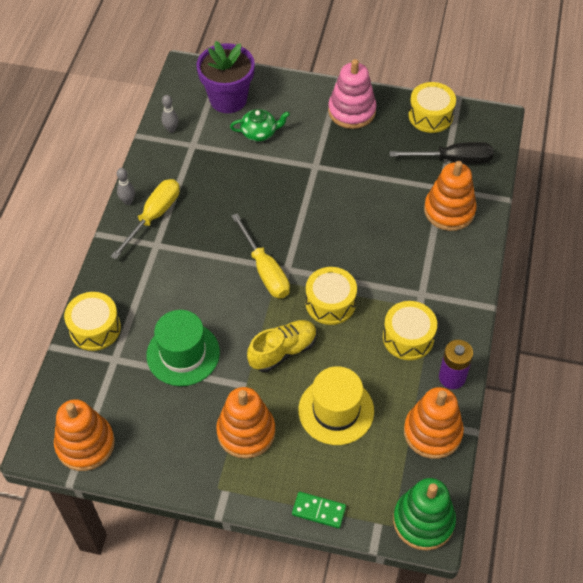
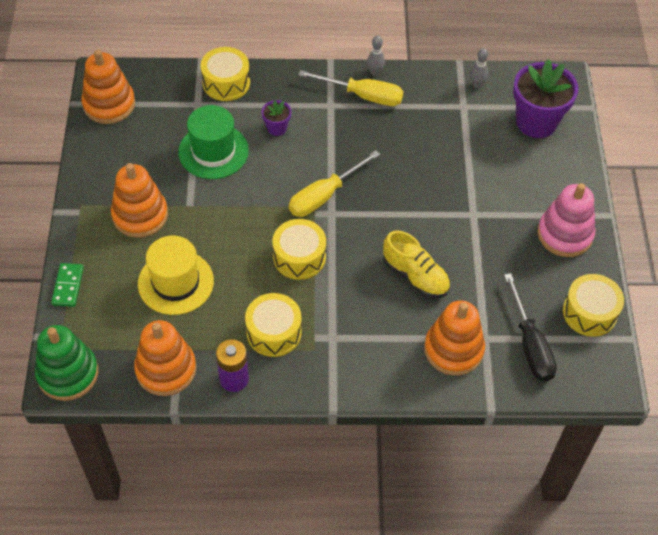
camera: 75 degrees right, 0 degrees up
(171, 294) = (277, 128): none -> purple flower pot
(259, 133) = (500, 157): green teapot -> none
(283, 351) = (233, 227): yellow shoe -> yellow shoe (415, 276)

